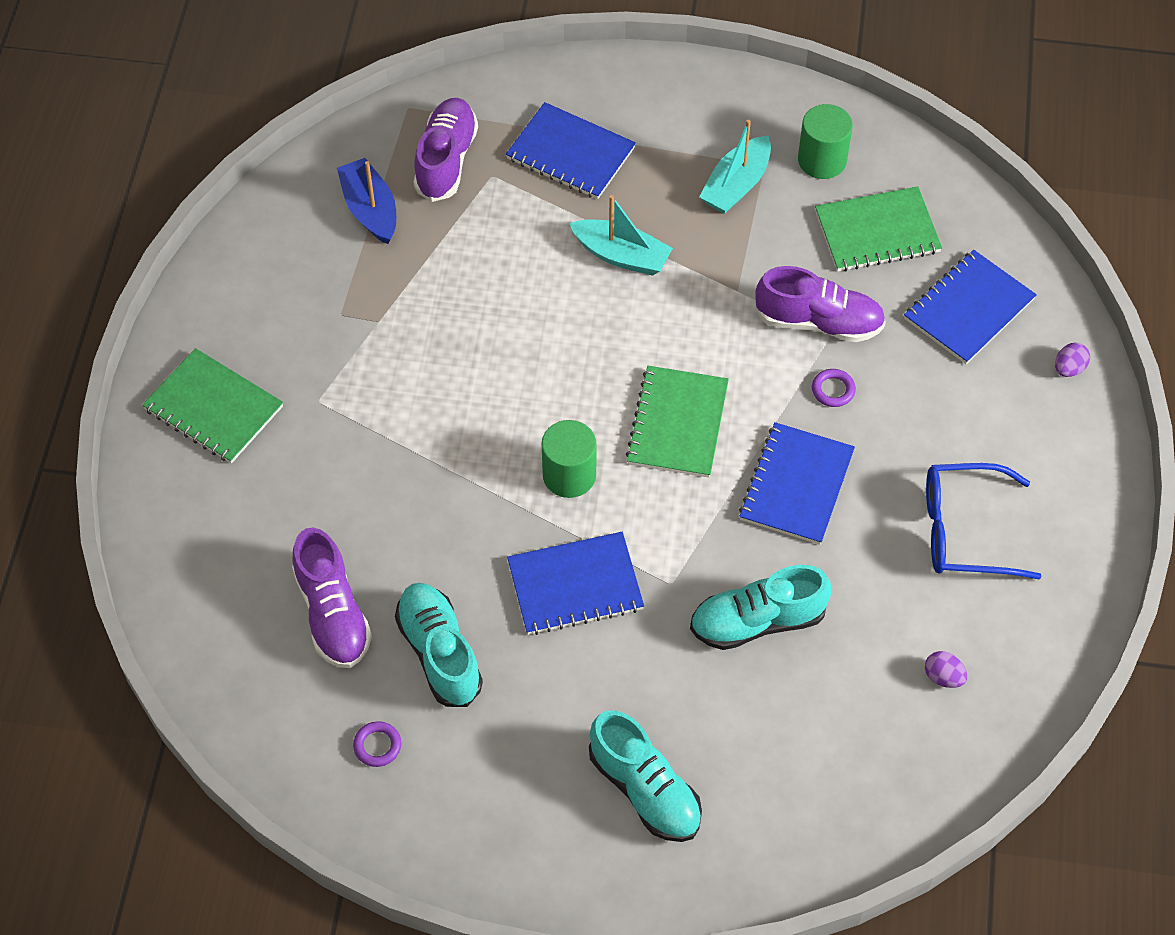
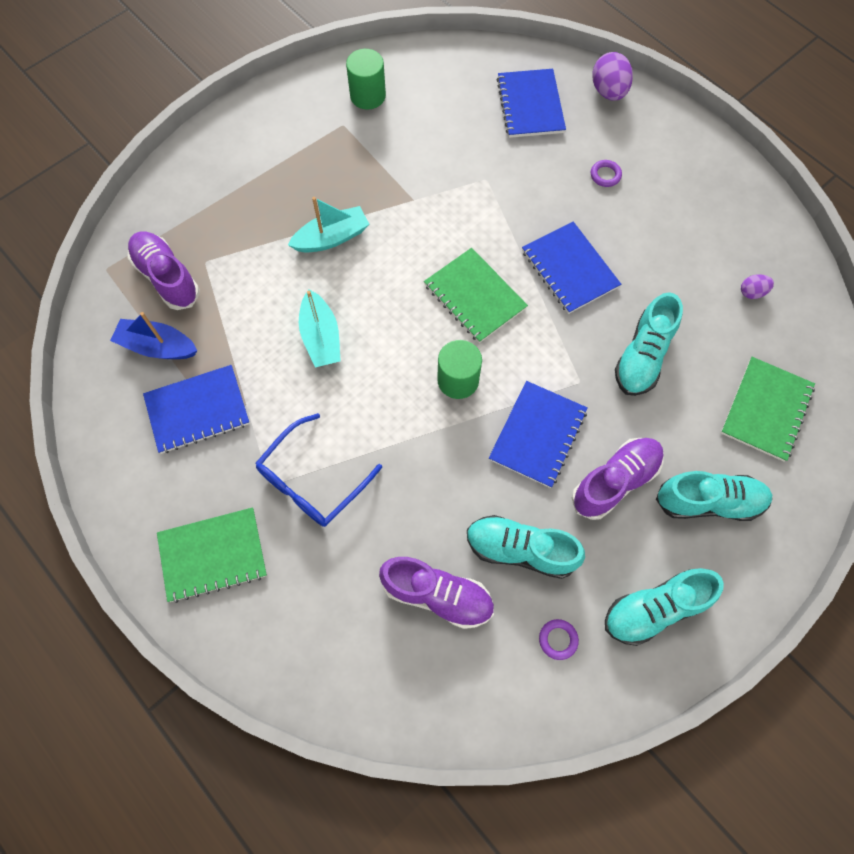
camera: 50 degrees left, 10 degrees up
(483, 812) = (655, 609): none -> turquoise shoe
(571, 153) = (233, 209): blue notebook -> blue notebook (197, 410)
(736, 185) = (342, 147): turquoise boat -> turquoise boat (321, 337)
(818, 322) = (472, 177): purple shoe -> purple shoe (615, 481)
(833, 390) = (523, 204): purple ring -> purple ring (605, 175)
(877, 232) = (440, 107): green notebook -> green notebook (766, 409)
(964, 531) = (668, 213): blue glasses -> blue glasses (312, 481)
(1069, 368) = (608, 92): purple egg -> purple egg, size x1.80

